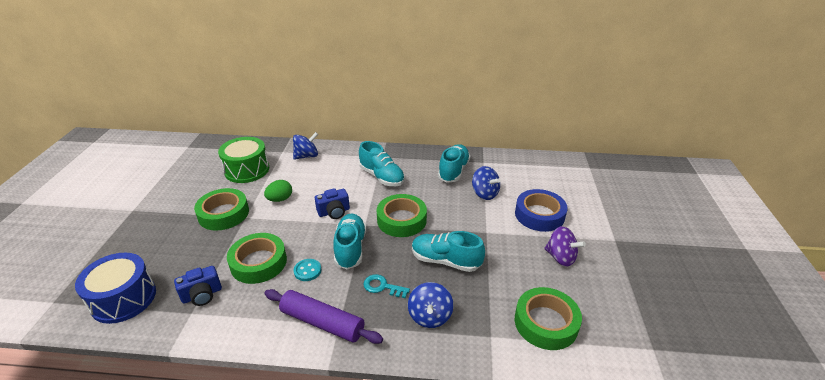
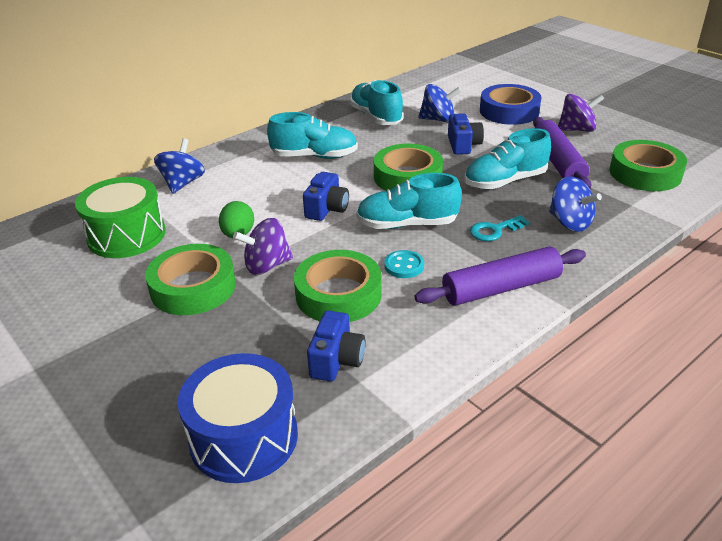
camera: 45 degrees left, 0 degrees up
(262, 224) = (266, 265): none -> purple spinning top
(350, 248) = (407, 224): turquoise shoe -> turquoise shoe turned 45 degrees counterclockwise
(467, 220) = (463, 145): none -> blue camera
(502, 271) = (558, 162): none -> purple rolling pin

